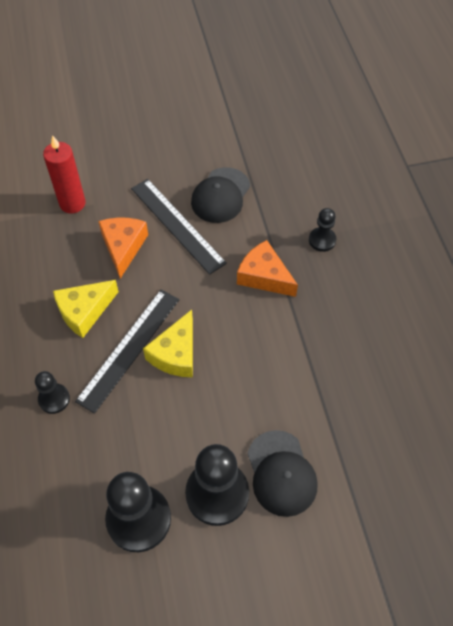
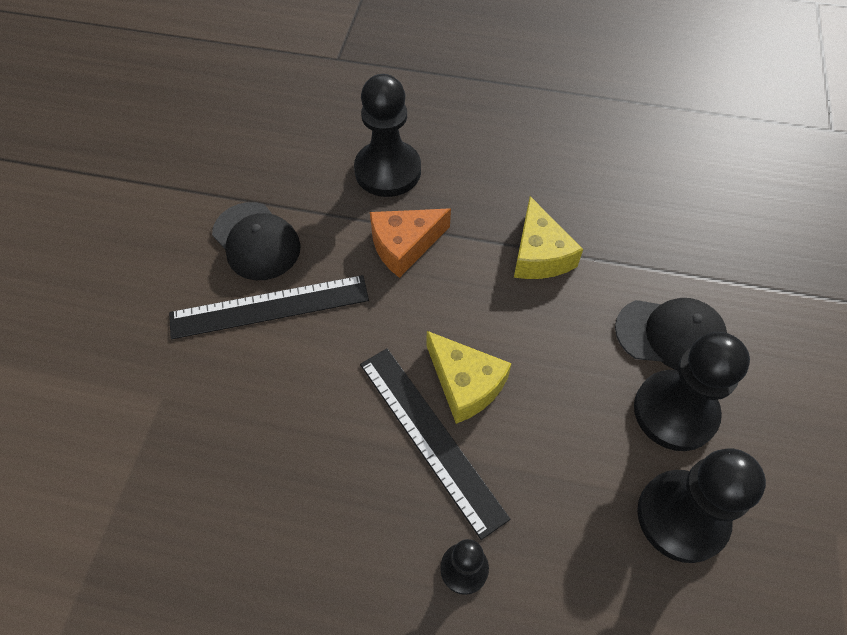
camera: 65 degrees left, 0 degrees up
(72, 203) = (141, 426): red candle -> none
(84, 311) = (340, 475): yellow cheese -> yellow cheese (539, 254)
(123, 247) = (263, 385): orange cheese -> none
(322, 240) = (388, 171): black pawn -> black pawn, size x1.91

